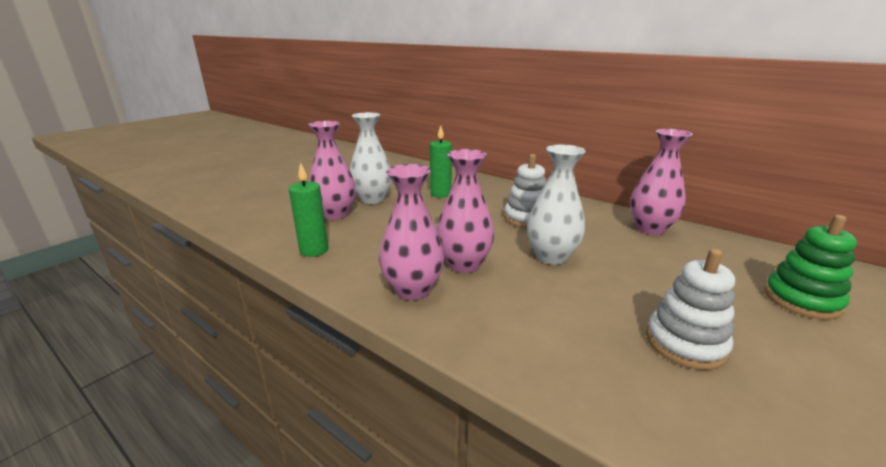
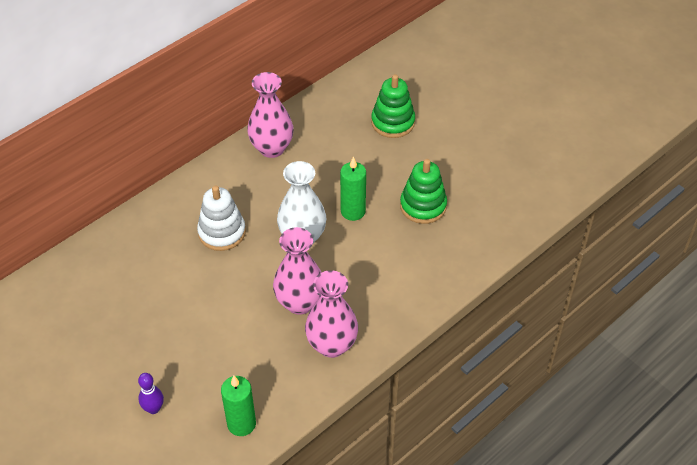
camera: 80 degrees left, 25 degrees up
(335, 214) = (153, 408): pink vase -> purple bowling pin
(372, 199) = (119, 369): white vase -> none
(440, 194) = (127, 295): green candle -> green candle (353, 211)
(685, 344) = (423, 206): white stacking toy -> green stacking toy

